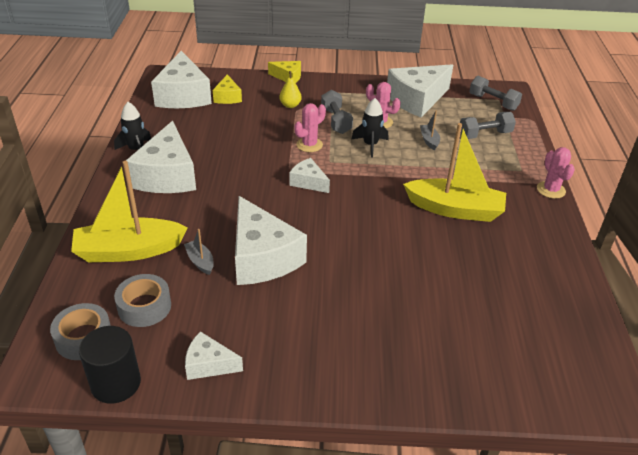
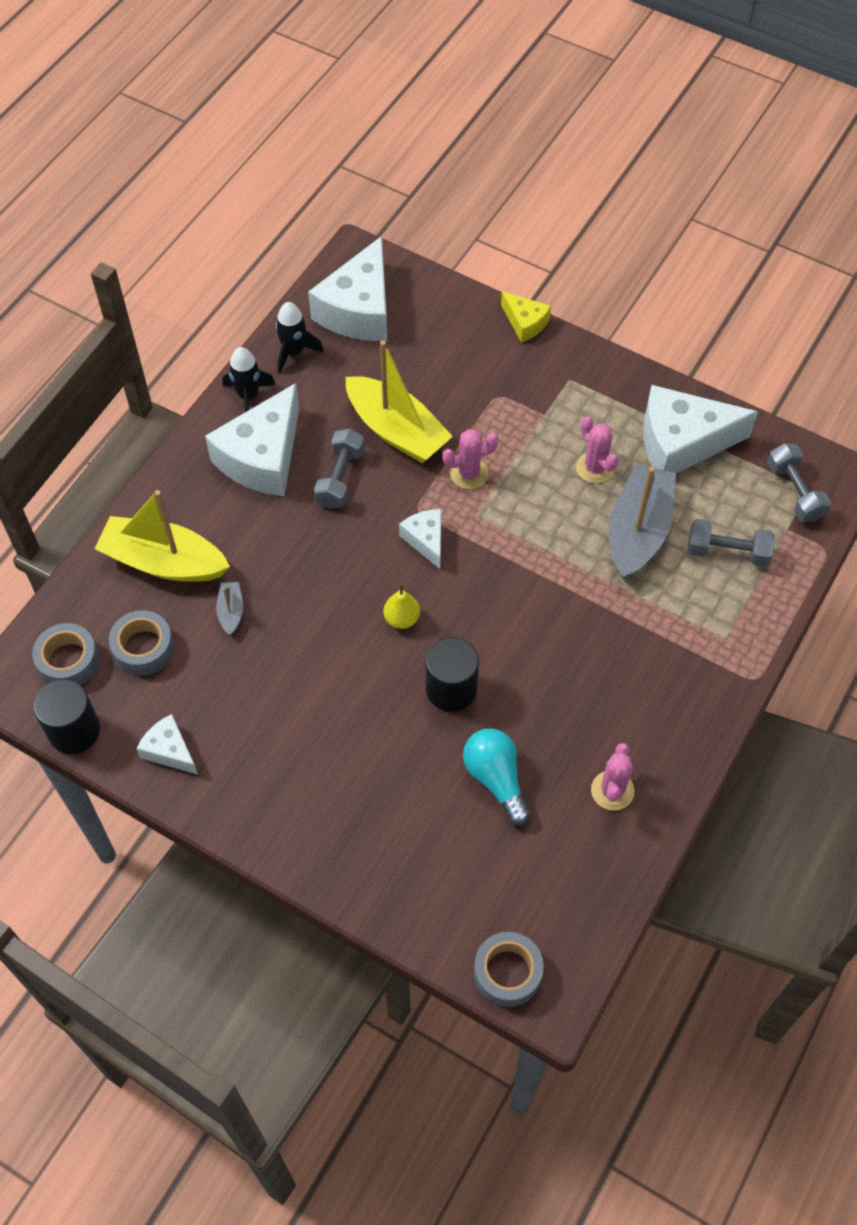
camera: 30 degrees right, 20 degrees up
(227, 97) = (416, 335): yellow cheese -> none
(262, 257) = (300, 635): white cheese -> none
(290, 105) = (491, 385): yellow pear -> yellow pear (402, 619)
(336, 121) = (534, 441): grey dumbbell -> grey dumbbell (340, 478)
(370, 145) = (550, 506): black rocket -> black rocket (294, 352)
(388, 249) = (451, 689): none -> black cylinder
(429, 140) = (638, 531): grey boat -> grey boat, size x2.30
(455, 209) = (580, 665): yellow boat -> yellow boat (396, 431)
(459, 286) = (496, 779): none -> turquoise light bulb
(551, 190) = (736, 688): pink cactus -> pink cactus (612, 790)
(573, 399) = (507, 972): none -> grey tape

